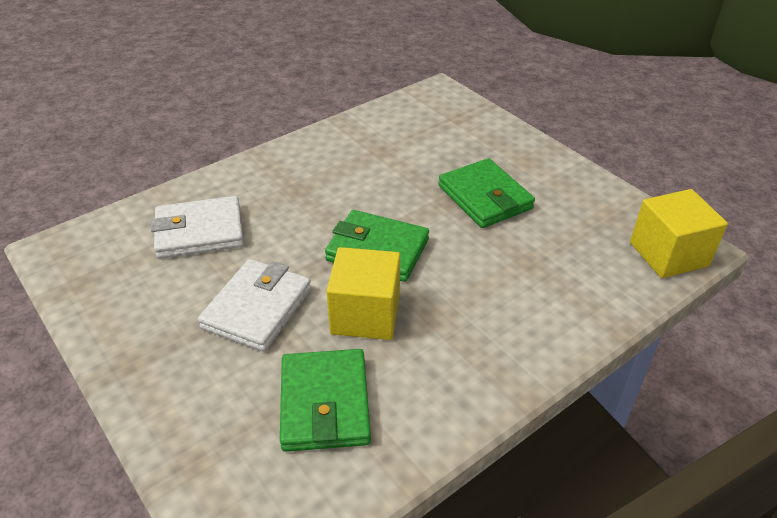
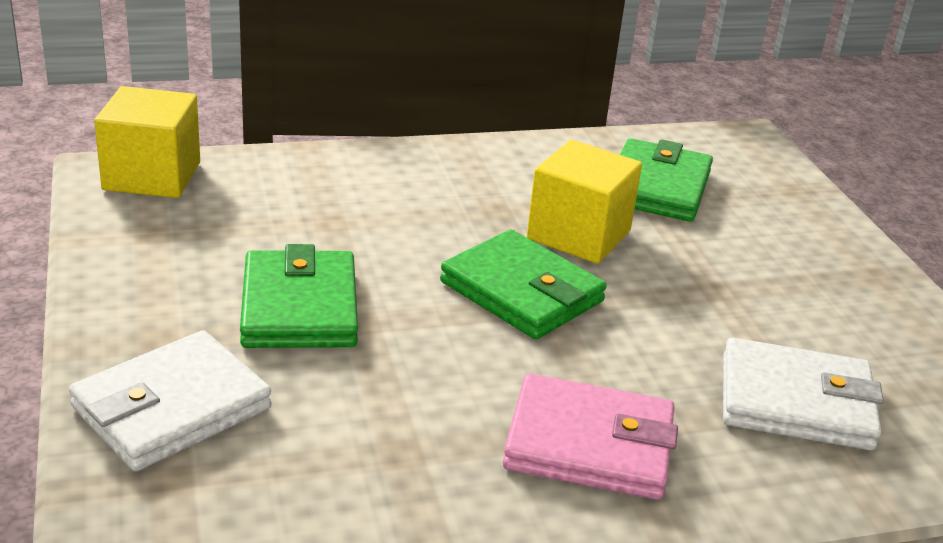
camera: 160 degrees left, 10 degrees down
(257, 308) = (714, 279): white wallet -> white wallet (171, 408)
(302, 177) = (589, 445): none -> pink wallet

